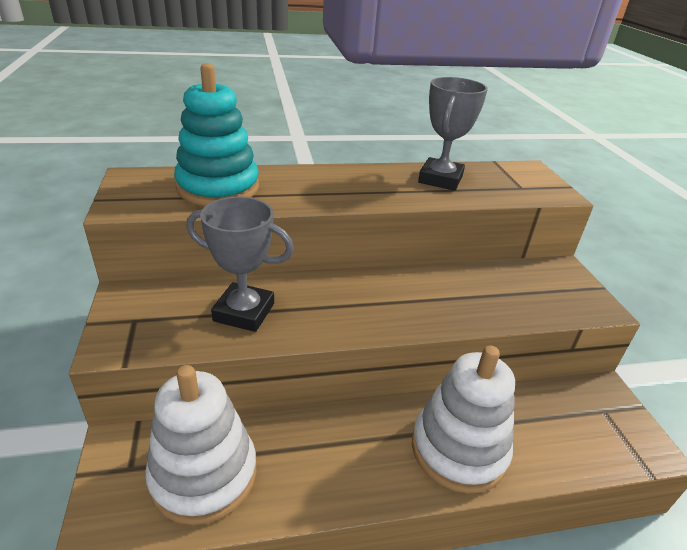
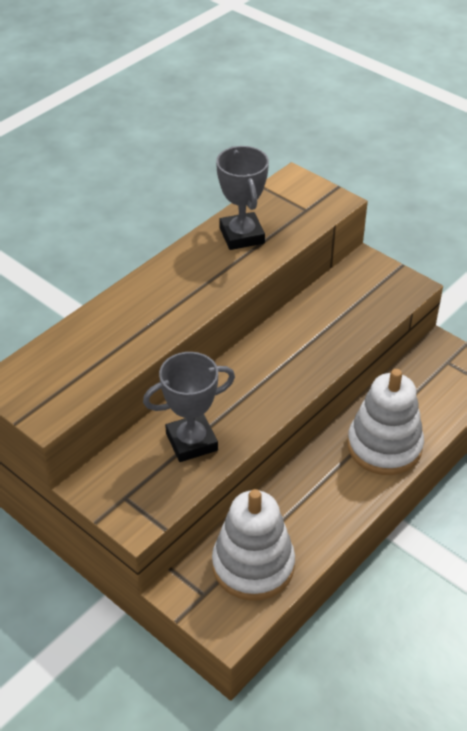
camera: 35 degrees left, 10 degrees up
(218, 187) = (90, 351): turquoise stacking toy -> none

